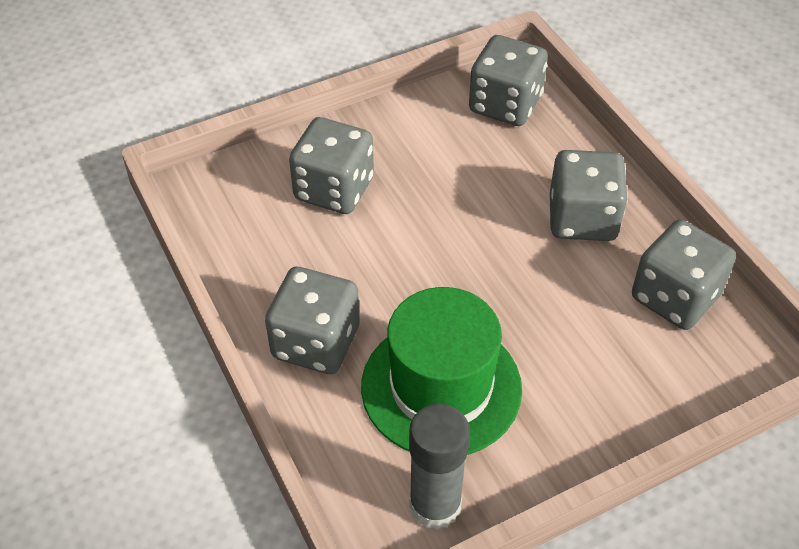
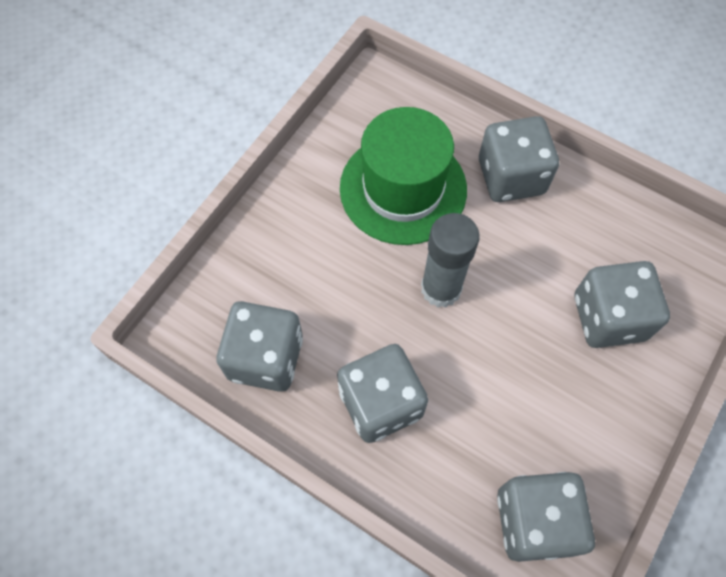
camera: 150 degrees right, 15 degrees up
(435, 505) = (358, 113): grey glue stick -> grey glue stick (441, 288)

